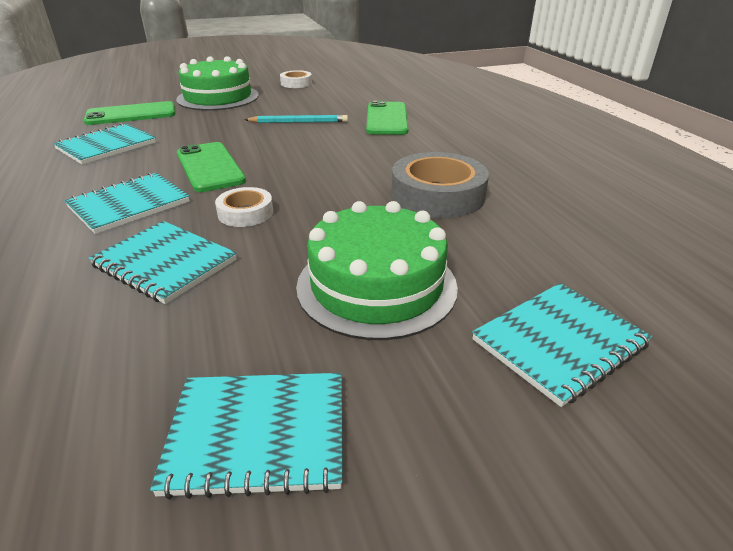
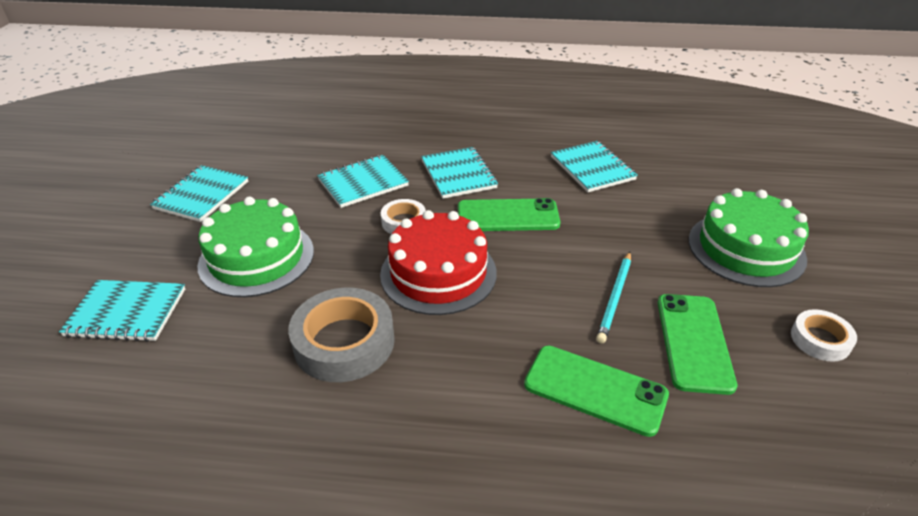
camera: 115 degrees right, 5 degrees up
(131, 114) = (688, 184): green phone -> green phone (694, 342)
(318, 179) = (438, 273): none -> red cake
(559, 343) = (126, 313): turquoise notebook -> turquoise notebook turned 75 degrees counterclockwise

